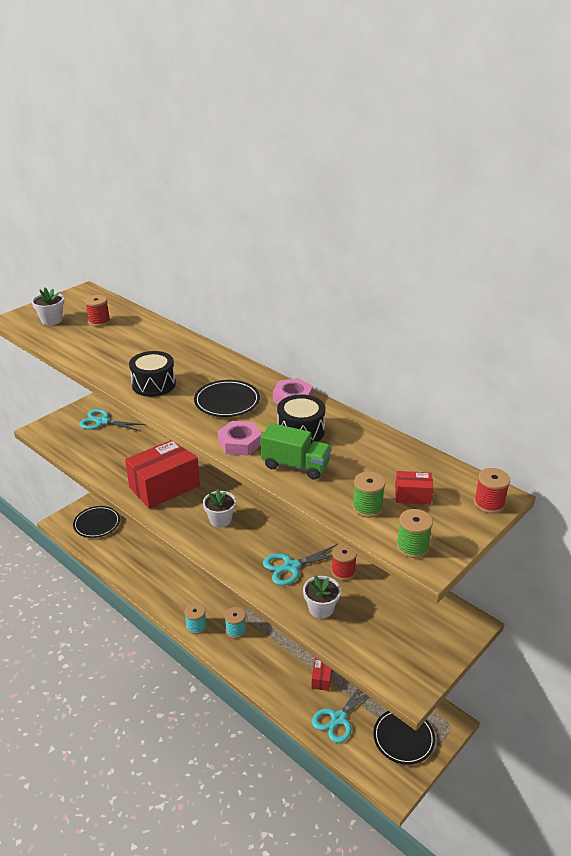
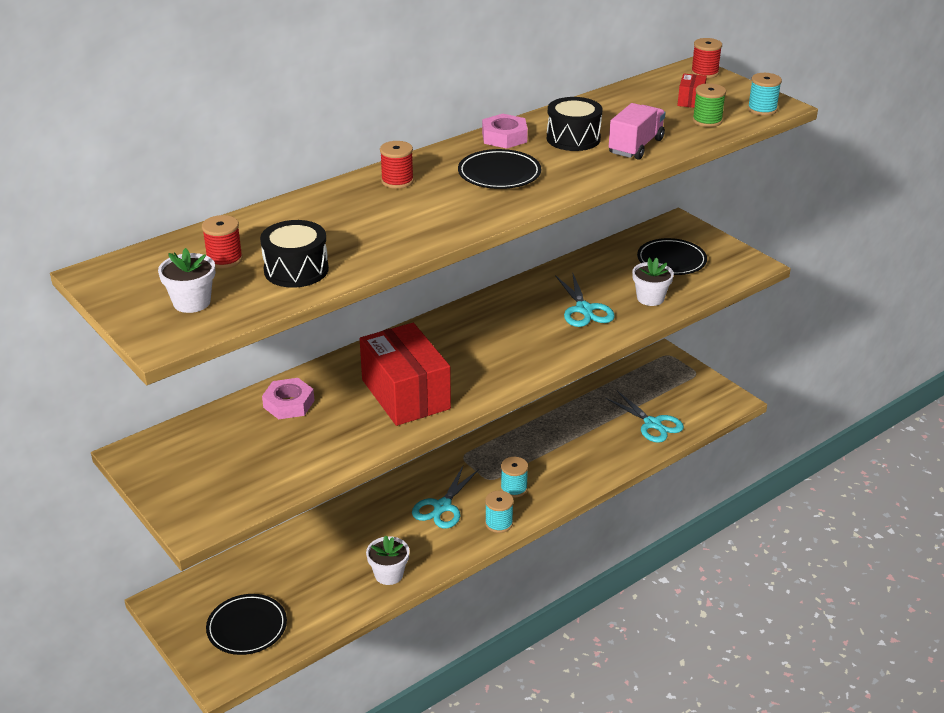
camera: 80 degrees left, 0 degrees up
(102, 422) = (208, 453): turquoise scissors -> turquoise scissors (442, 506)
(154, 384) = (440, 218): black drum -> black drum (296, 270)
(220, 520) = (490, 352): white flower pot -> white flower pot (389, 574)
(240, 443) = (588, 171): pink nut -> pink nut (289, 404)
(295, 465) = (636, 146): green truck -> pink truck
(321, 679) = (599, 429): red box -> none
(343, 571) = (598, 278): red spool -> red spool (397, 181)
(403, 738) = (679, 386): black plate -> black plate (671, 260)
(412, 547) = (762, 109): green spool -> turquoise spool

